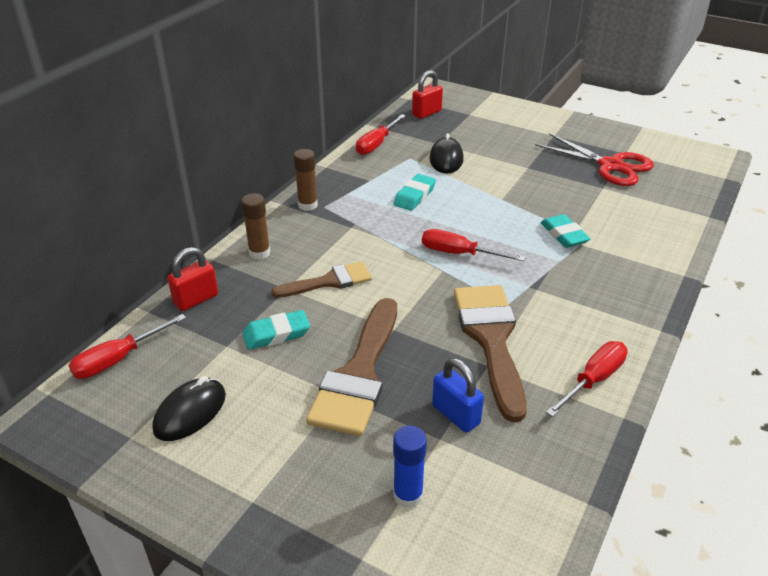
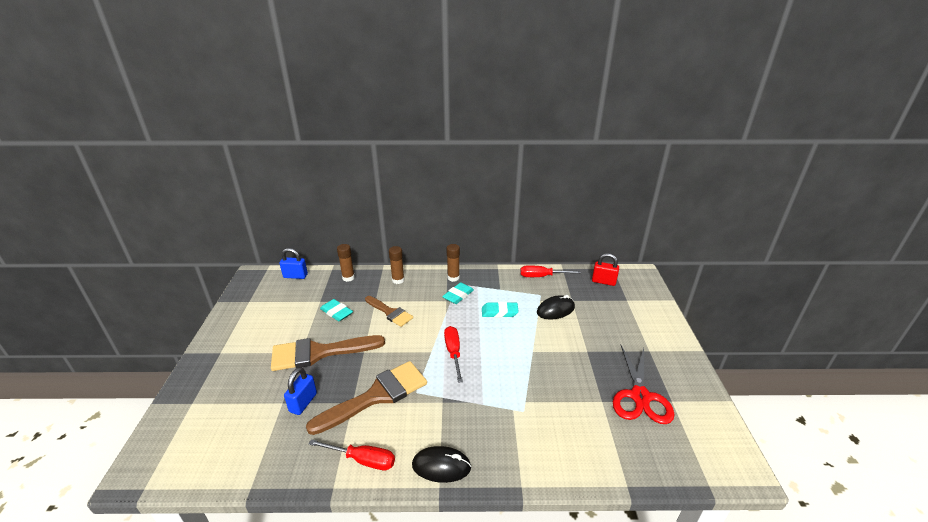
camera: 60 degrees right, 5 degrees down
(118, 359) = (295, 276): red screwdriver -> blue padlock
(190, 412) = (270, 310): black mouse -> black mouse (441, 466)
(196, 299) = (348, 278): red padlock -> brown glue stick
(408, 495) = (236, 404): blue glue stick -> none
(564, 235) = (516, 397): turquoise eraser -> turquoise eraser (458, 295)

